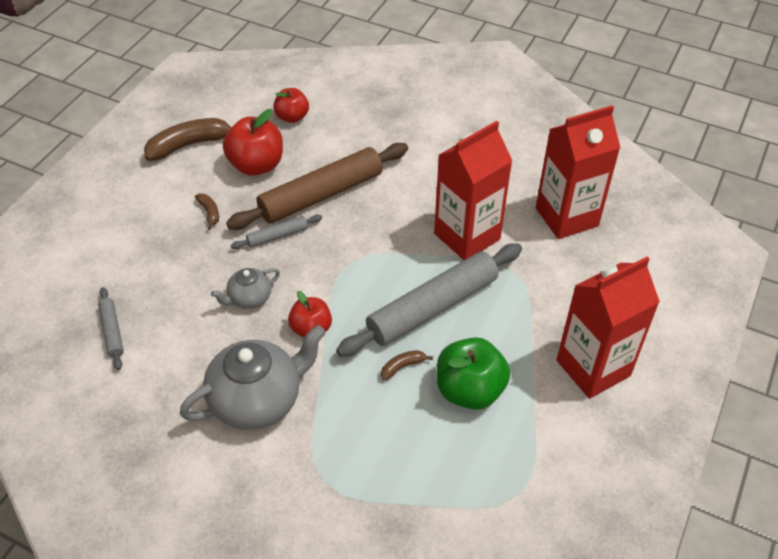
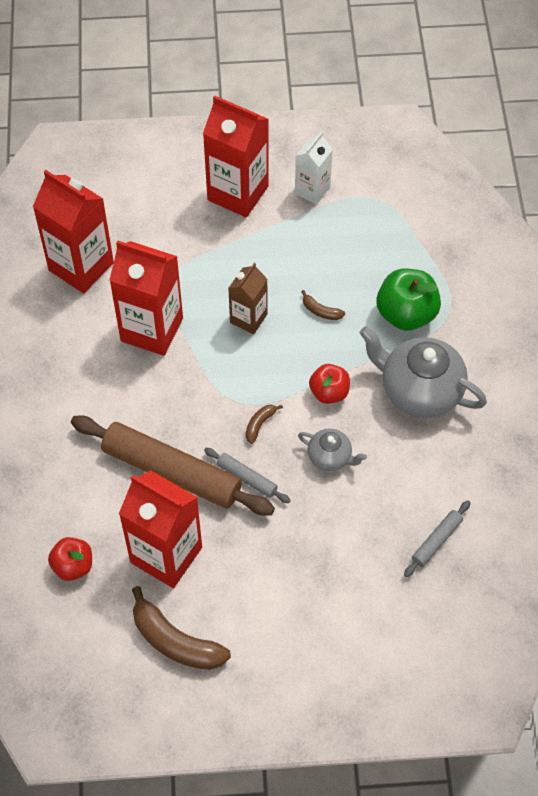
camera: 120 degrees left, 10 degrees up
(209, 213) = (255, 556): brown banana -> brown banana (259, 424)
(256, 165) = (166, 555): red apple -> red carton
(432, 307) = (248, 318): grey rolling pin -> brown carton
(469, 390) = (312, 259): green apple -> green apple (406, 314)
(562, 437) = (312, 190): none -> white carton

